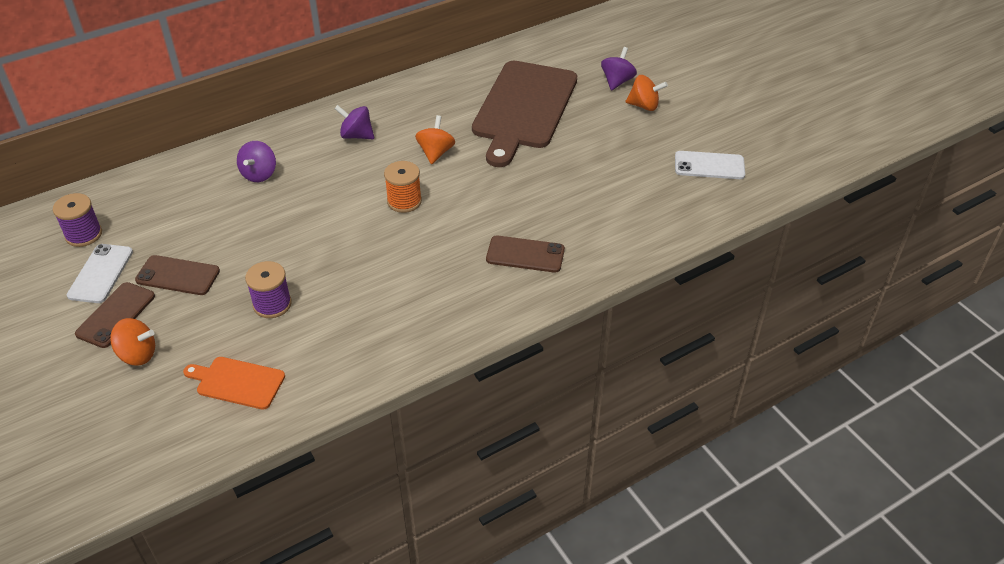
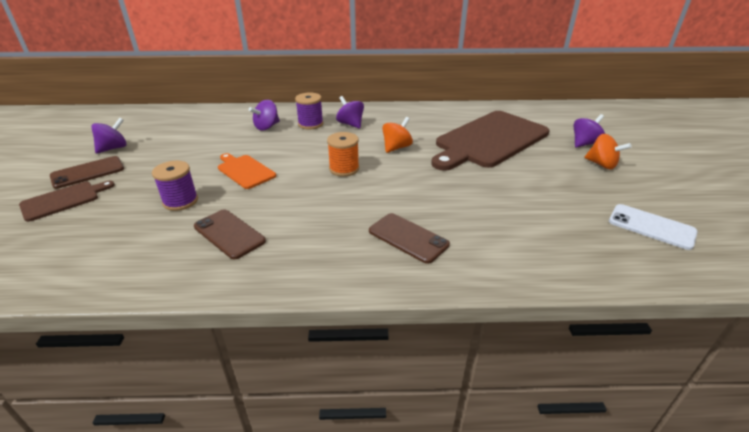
camera: 30 degrees right, 10 degrees down
(84, 234) = (134, 127): purple spool -> purple spool (310, 124)
(100, 273) = (113, 148): white phone -> purple spinning top
(138, 355) = (64, 200): orange spinning top -> brown cutting board
(178, 276) = (150, 164): brown phone -> brown phone (229, 234)
(237, 382) = (90, 244): orange cutting board -> orange cutting board (245, 171)

